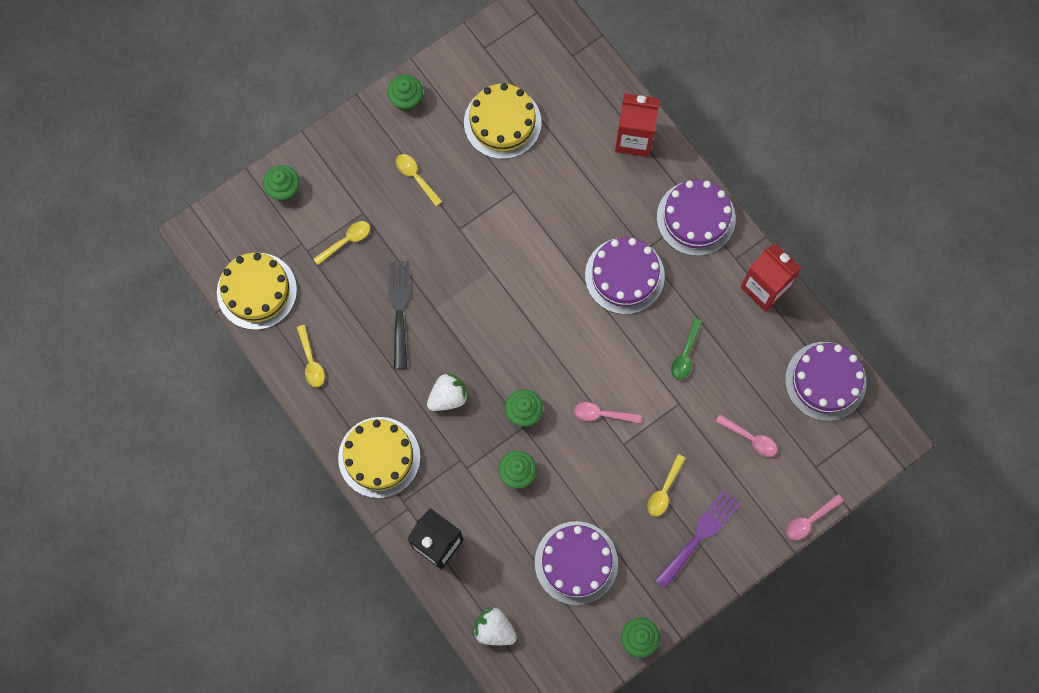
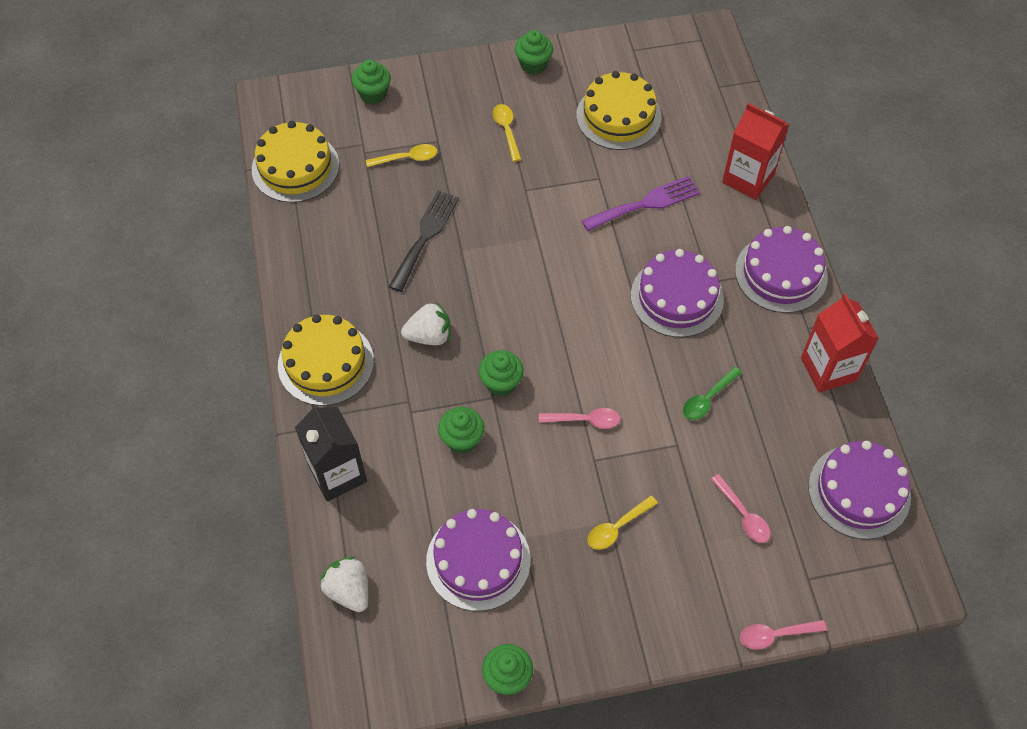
camera: 25 degrees right, 15 degrees down
(311, 361) = (310, 248): yellow spoon -> none
(602, 414) = (585, 420): pink spoon -> pink spoon turned 150 degrees clockwise
(700, 535) = (635, 594): purple fork -> purple fork (645, 204)

